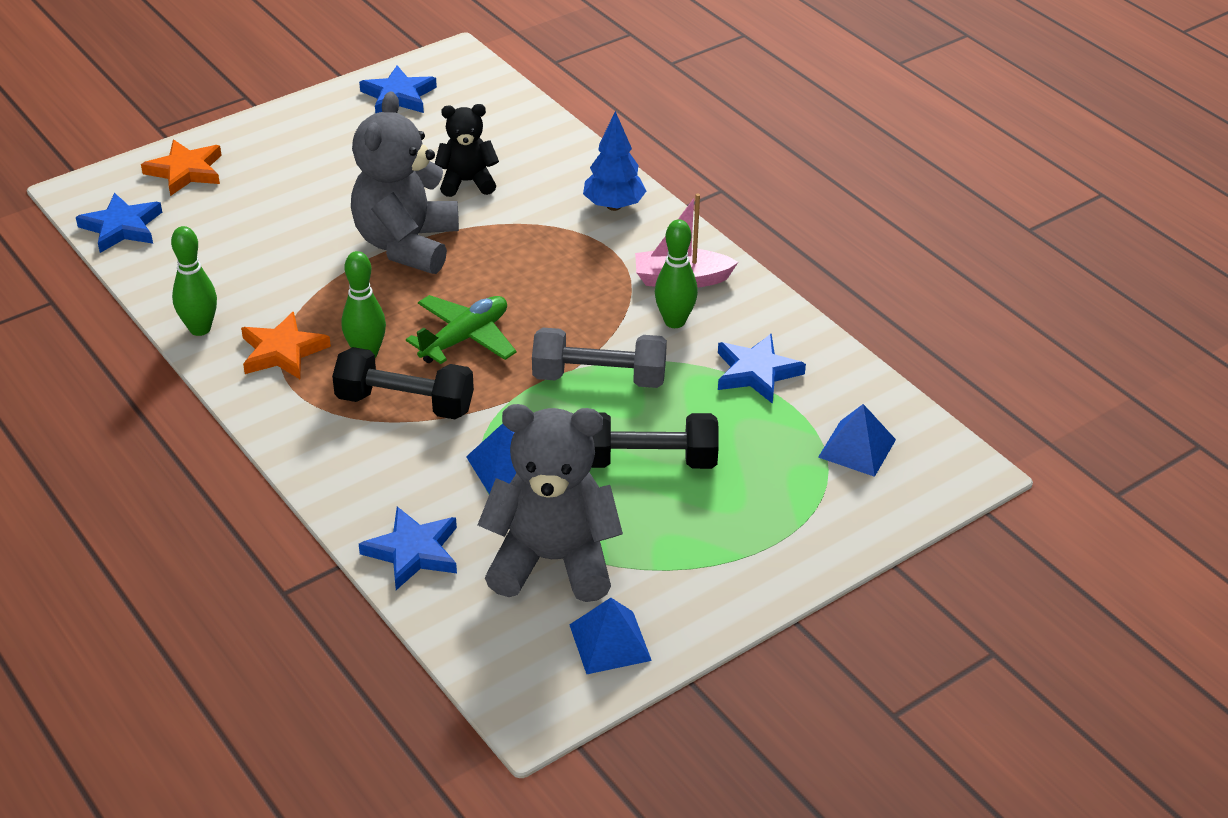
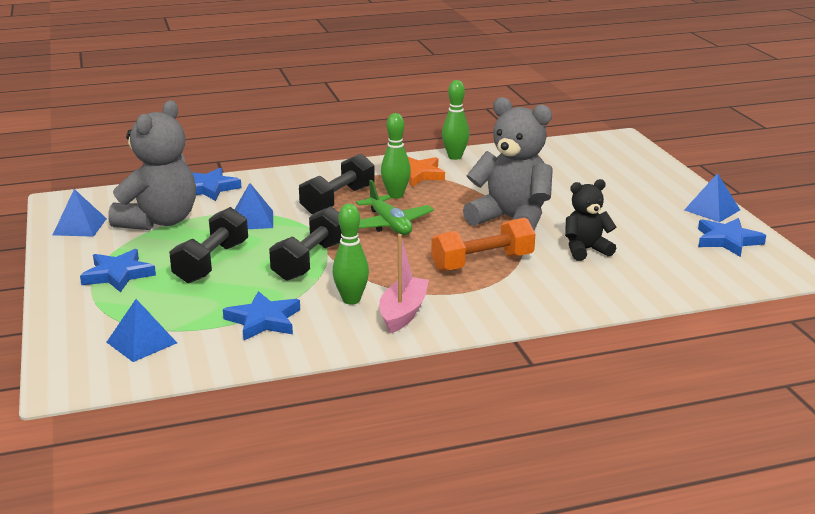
camera: 110 degrees right, 15 degrees down
(121, 227) = (575, 145): blue star -> blue star (118, 274)
(186, 171) = (635, 165): orange star -> none
(316, 109) = (712, 210): none -> blue pyramid
(467, 182) = (585, 250): black teddy bear -> black teddy bear turned 120 degrees counterclockwise
(535, 247) = (482, 263): none -> orange dumbbell
(599, 378) = (310, 261): grey dumbbell -> black dumbbell
(613, 206) = (524, 303): blue tree -> none

